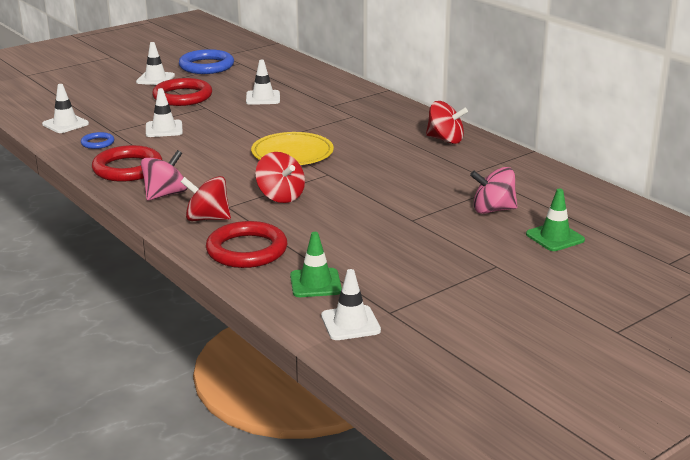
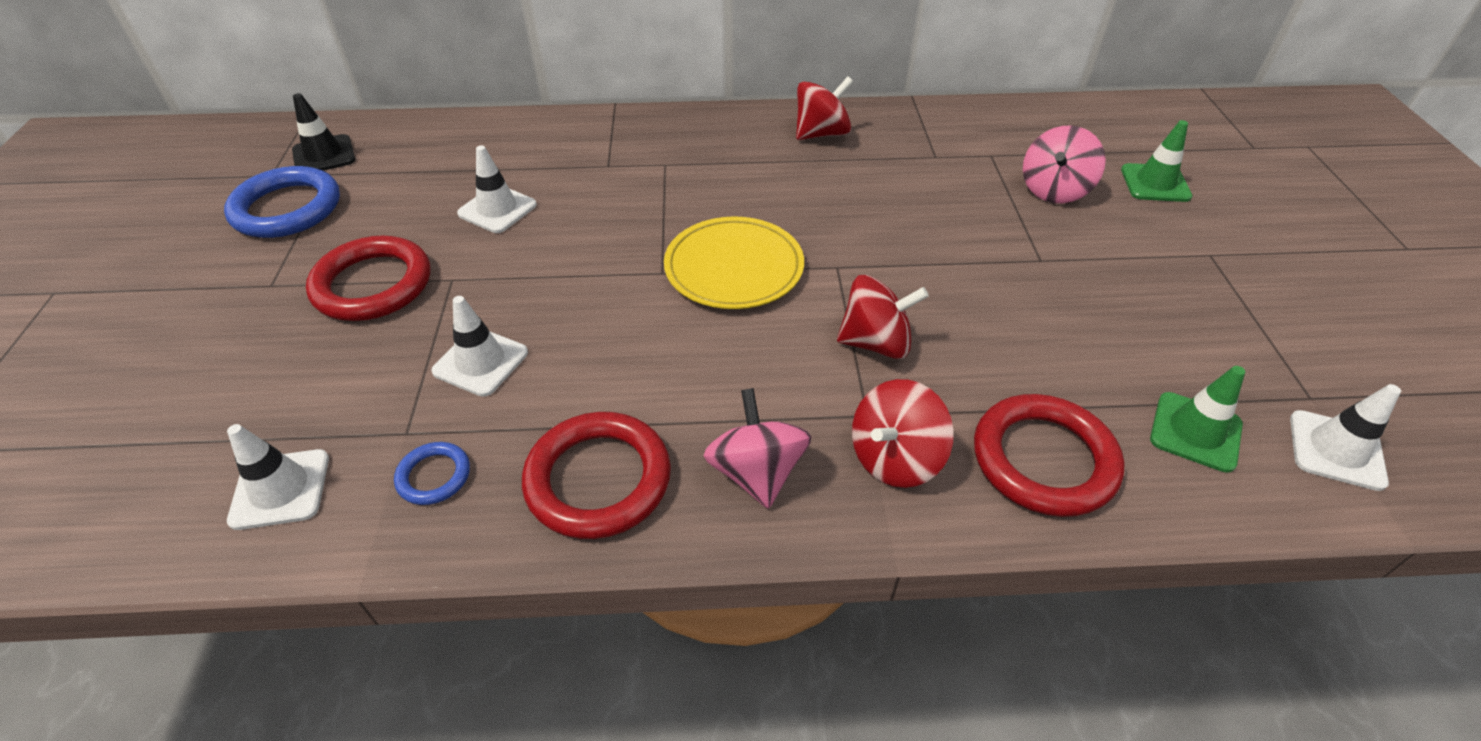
camera: 55 degrees left, 20 degrees up
(155, 79) = (249, 283): white traffic cone -> none
(250, 57) = (324, 155): none -> black traffic cone

